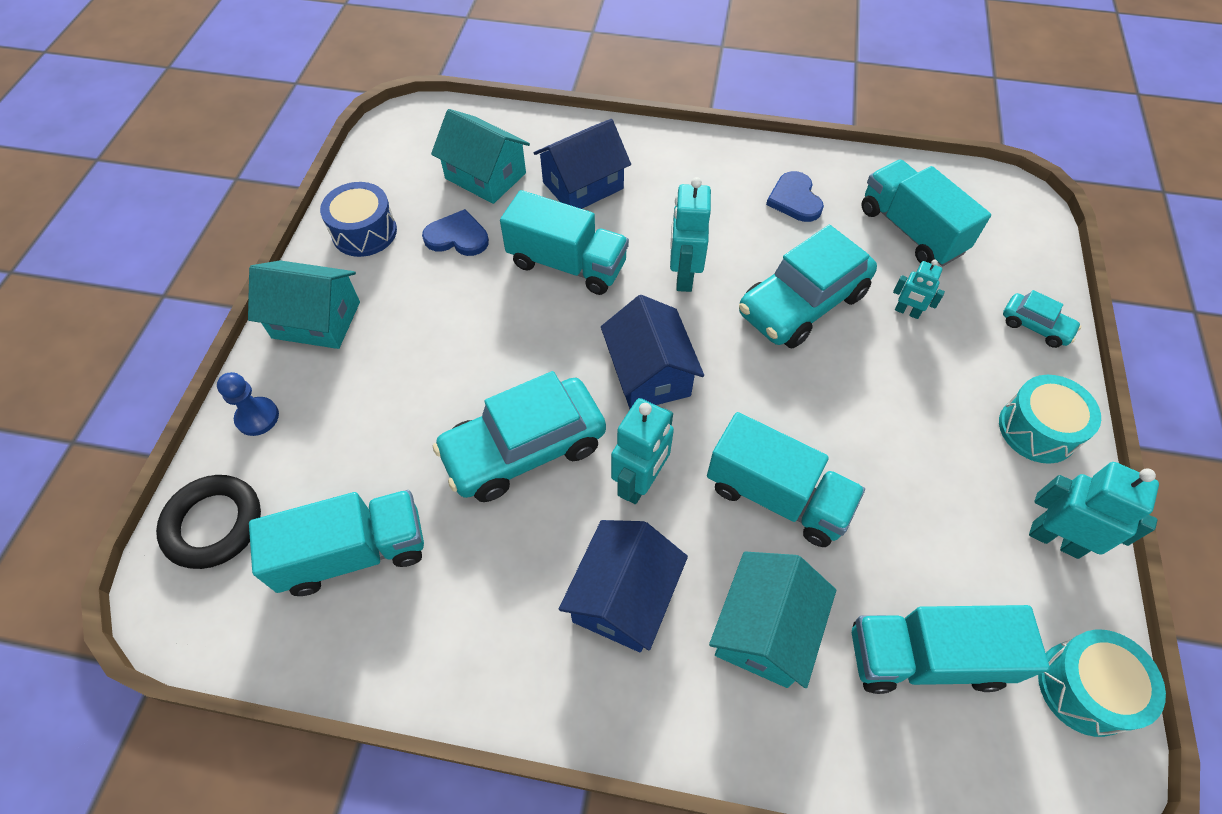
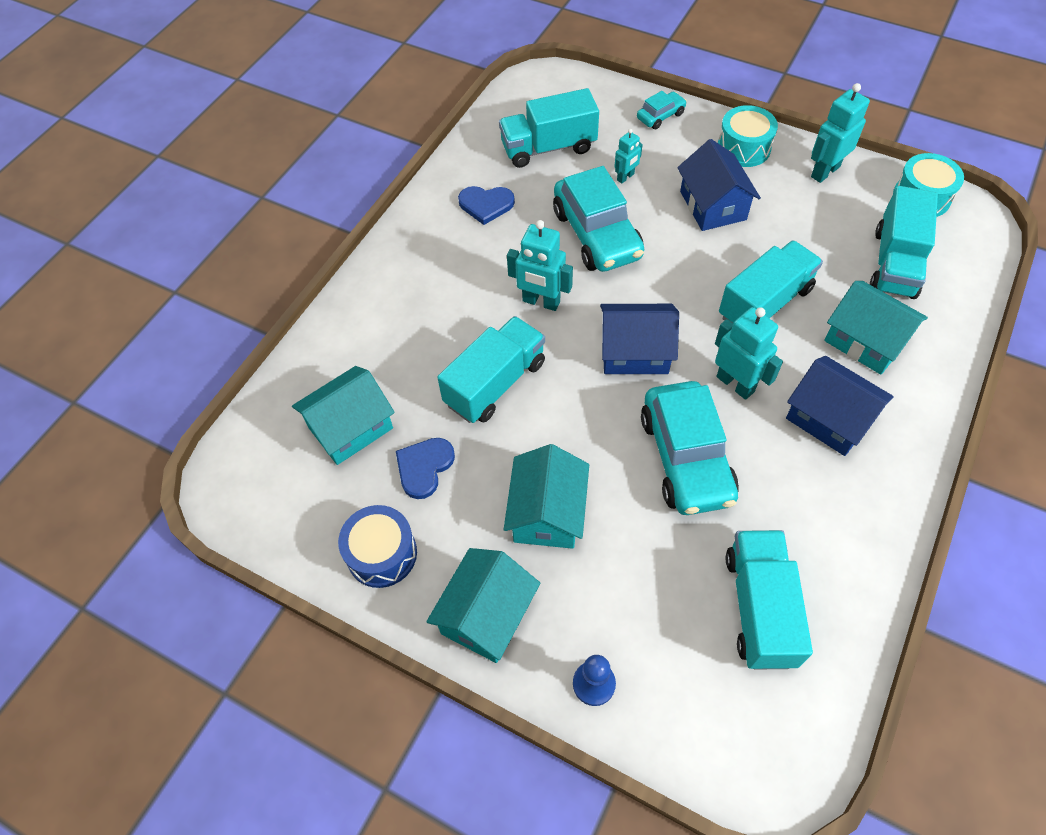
camera: 70 degrees left, 0 degrees up
(214, 524) = (707, 733): black ring -> none
(430, 340) = (547, 512): none -> turquoise house
(583, 185) = (401, 349): blue house -> blue house (712, 205)

